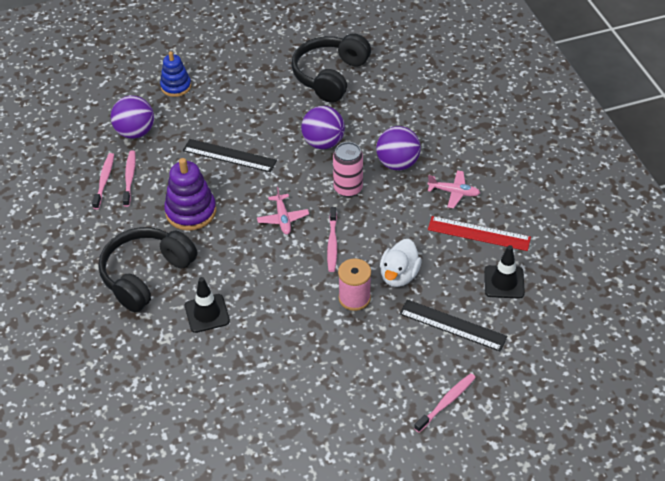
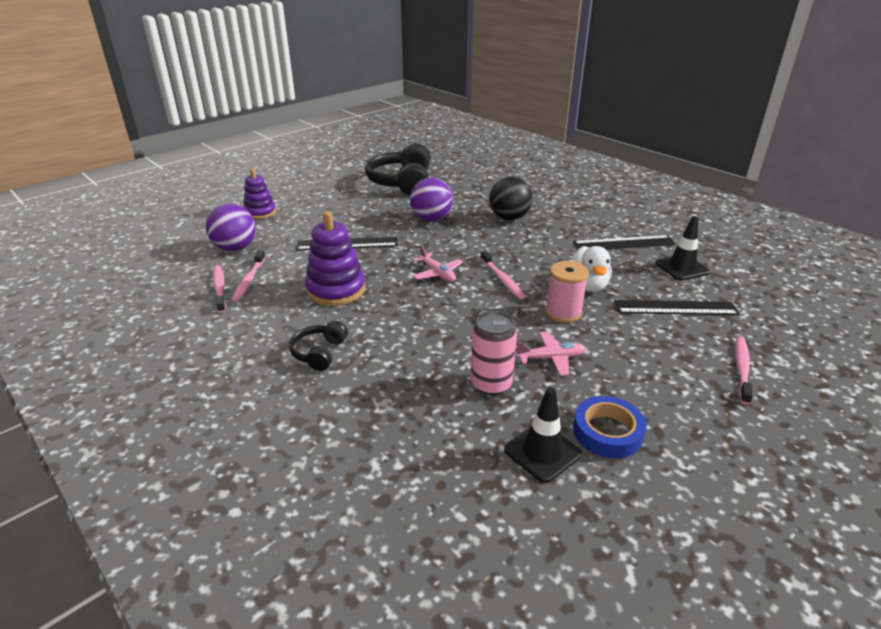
camera: 25 degrees left, 15 degrees down
(129, 178) = (249, 280): pink toothbrush -> pink toothbrush turned 150 degrees counterclockwise
(146, 275) = (319, 353): black headphones -> black headphones, size x0.50
(176, 86) = (260, 212): blue stacking toy -> purple stacking toy
(207, 313) = (417, 367): black traffic cone -> black traffic cone (542, 452)
(298, 415) = (607, 432): none -> blue tape
(348, 188) = (481, 241): pink can -> pink can (491, 384)
(397, 163) = (509, 218): purple ball -> black ball
(454, 192) = (575, 224): pink plane -> pink plane (551, 358)
(479, 233) = (624, 243): red ruler -> black ruler

